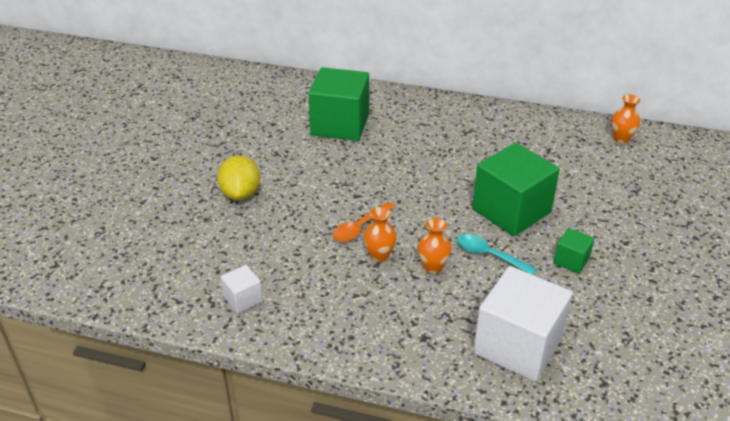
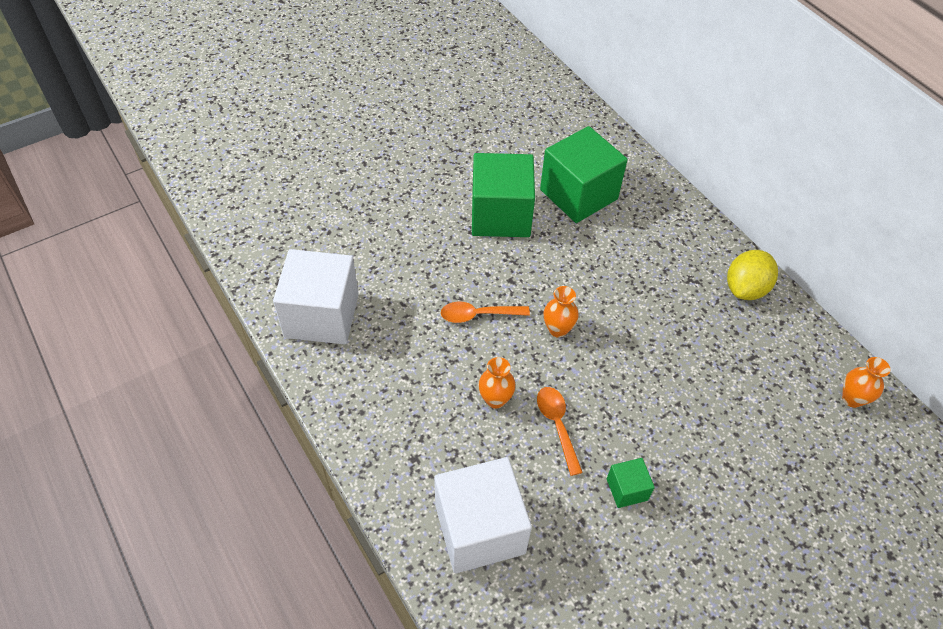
camera: 40 degrees right, 15 degrees up
(241, 194) = (420, 213): yellow lemon -> yellow lemon (745, 288)
(243, 299) = (322, 315): white cube -> white cube, size x2.18
(379, 255) = (464, 354): orange vase -> orange vase (558, 329)
(489, 255) = (557, 425): turquoise spoon -> orange spoon
(511, 211) = (632, 396): green cube -> green cube (500, 215)

